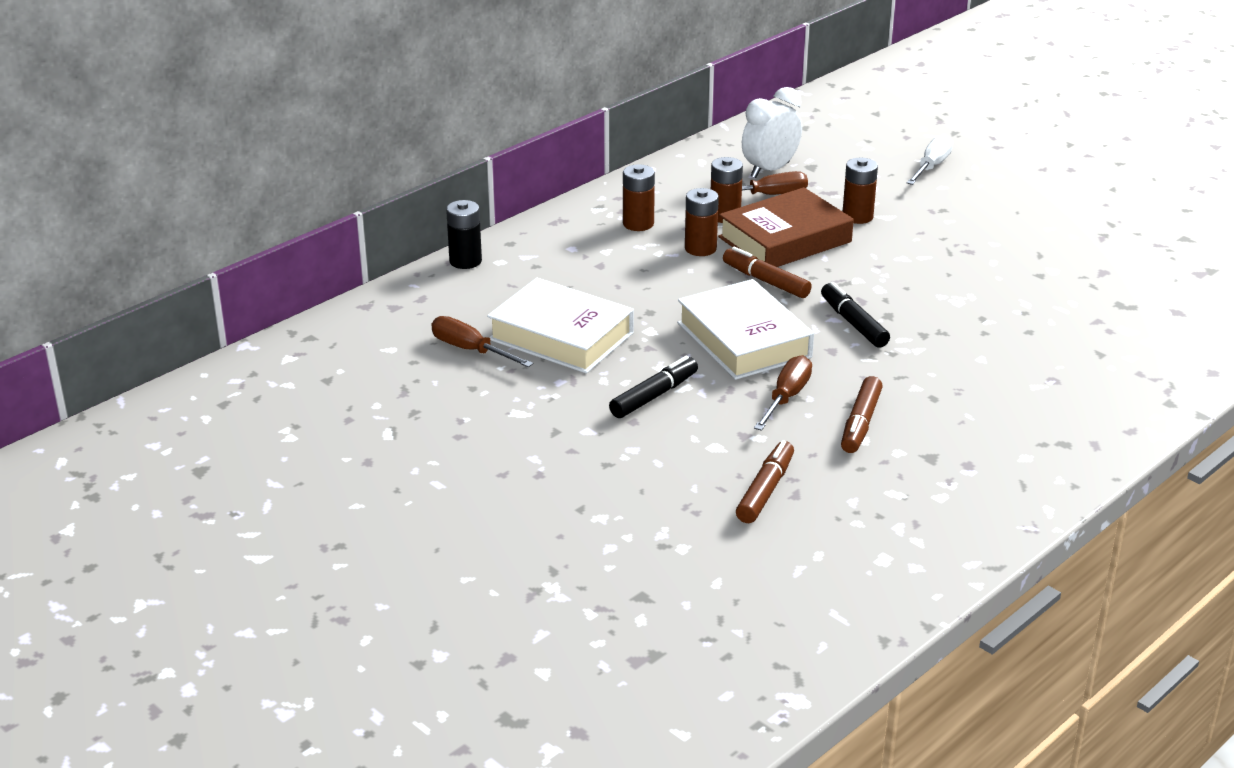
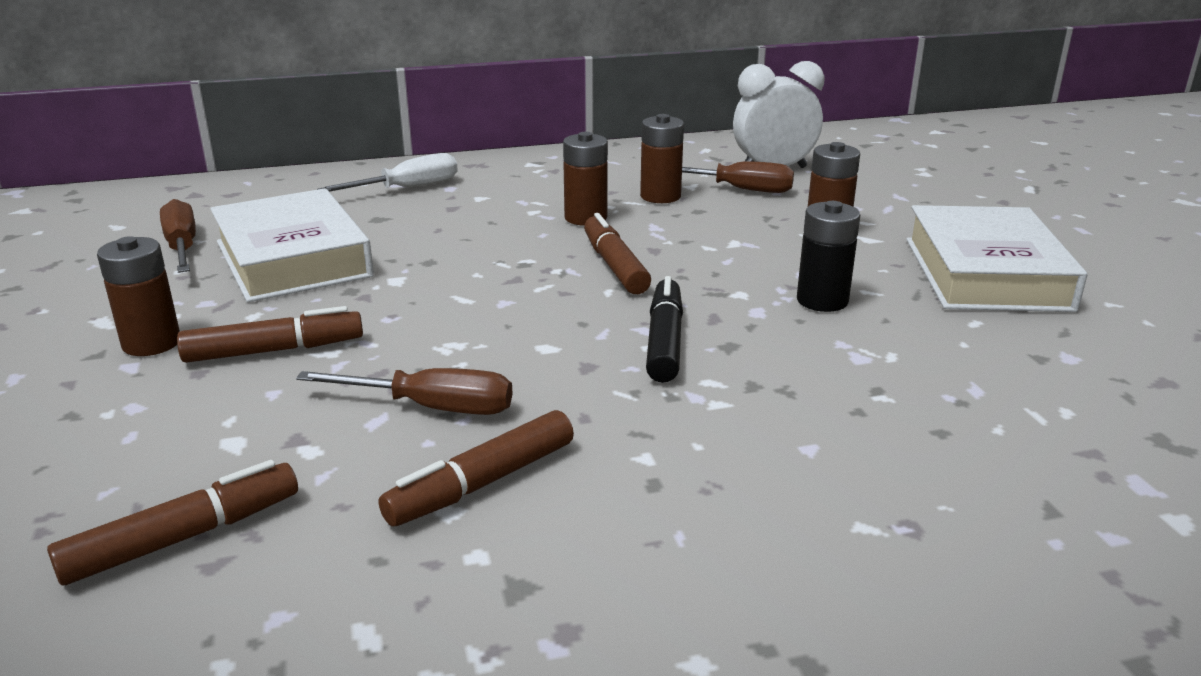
camera: 30 degrees right, 5 degrees down
(465, 261) = (329, 175): black battery -> black battery (822, 301)
(638, 224) = (553, 183): brown battery -> brown battery (151, 343)
(654, 396) = (274, 350): black marker -> brown marker
(744, 340) = (488, 320): white book -> white book (986, 273)
(785, 239) = (700, 232): brown book -> none
(786, 397) = (432, 407): brown screwdriver -> brown screwdriver turned 45 degrees clockwise
(931, 166) = (991, 204): white screwdriver -> white screwdriver (407, 188)

